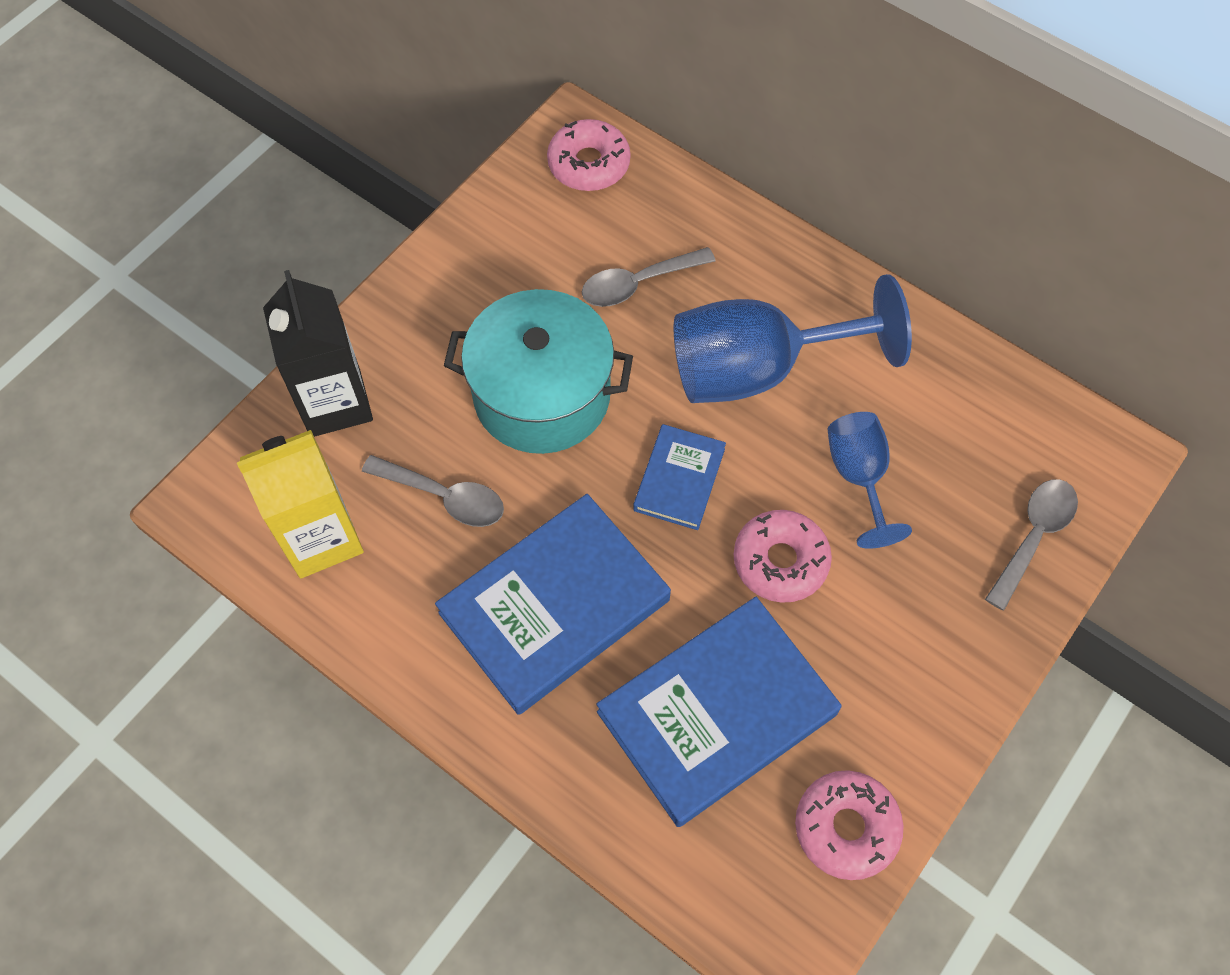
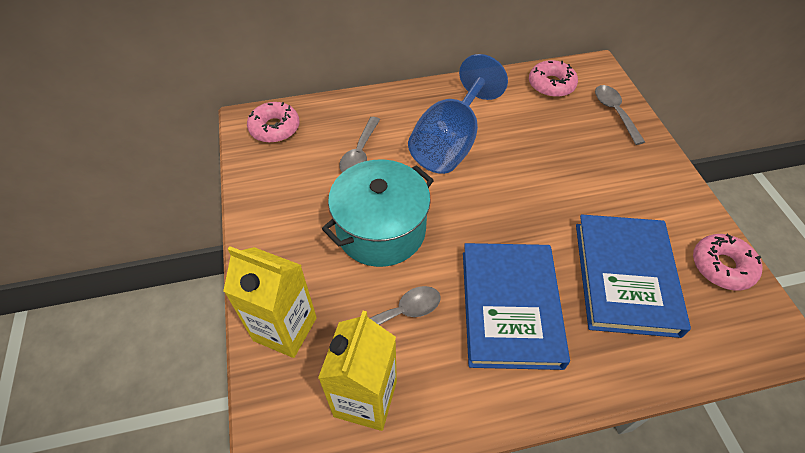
camera: 50 degrees left, 10 degrees down
(335, 402) = (285, 329): black carton -> yellow carton
(679, 479) = (482, 207): blue book -> none
(780, 561) = (559, 199): pink donut -> pink donut (551, 85)
(859, 477) = (538, 145): blue goblet -> none

